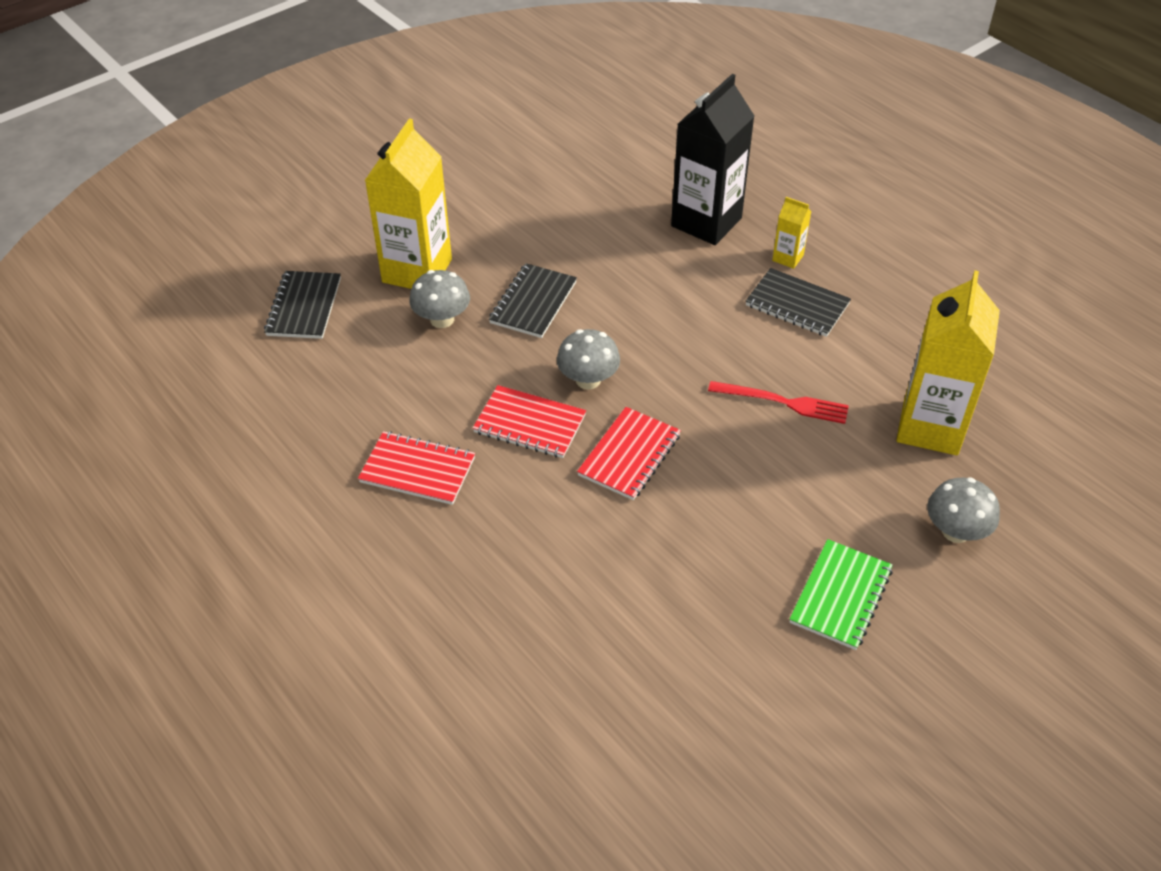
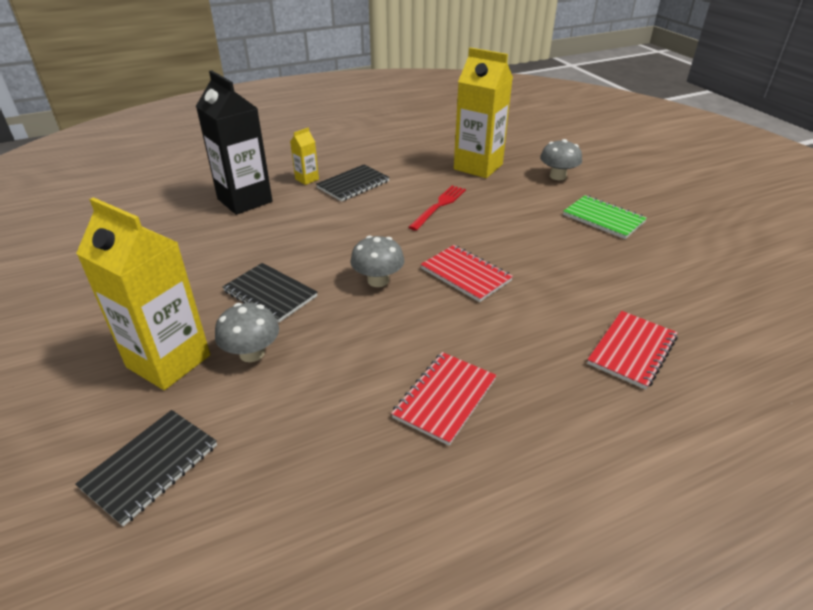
camera: 75 degrees left, 10 degrees down
(304, 307) = (151, 466): black notebook -> black notebook turned 75 degrees counterclockwise
(529, 424) = (413, 319): red notebook -> red notebook (632, 351)

